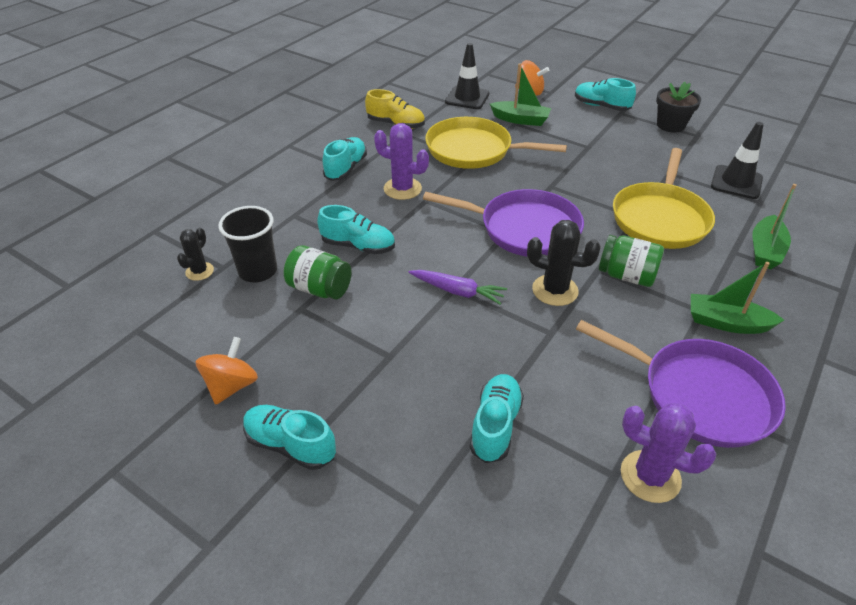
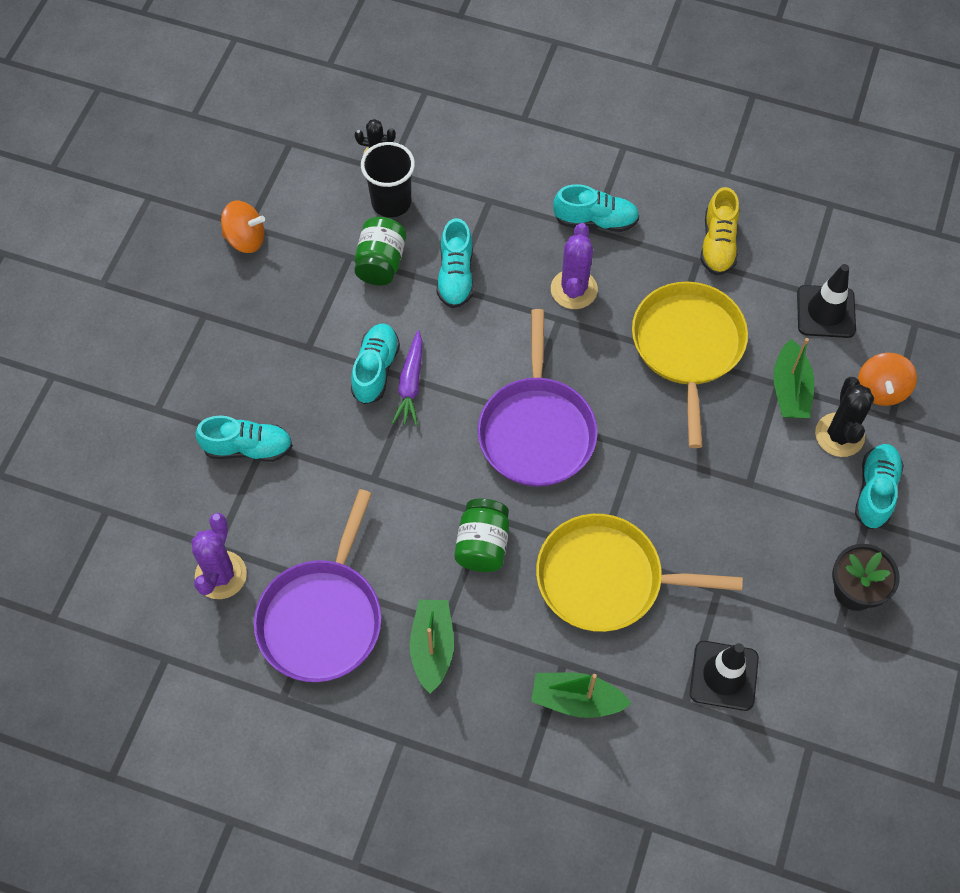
camera: 75 degrees right, 20 degrees up
(290, 445) = (196, 303): turquoise shoe -> turquoise shoe (375, 369)
(555, 290) = (438, 475): black cactus -> black cactus (839, 435)

